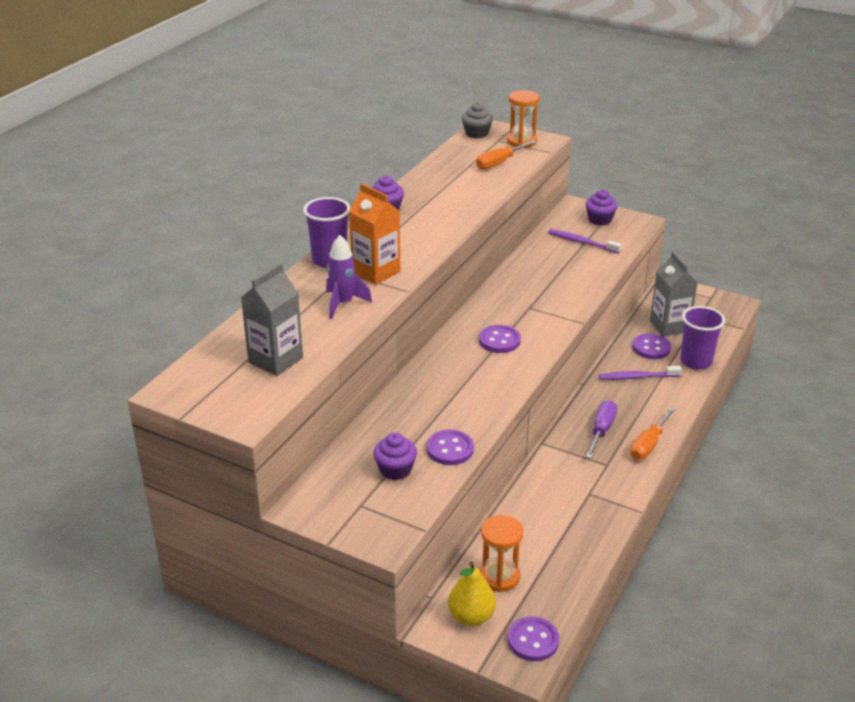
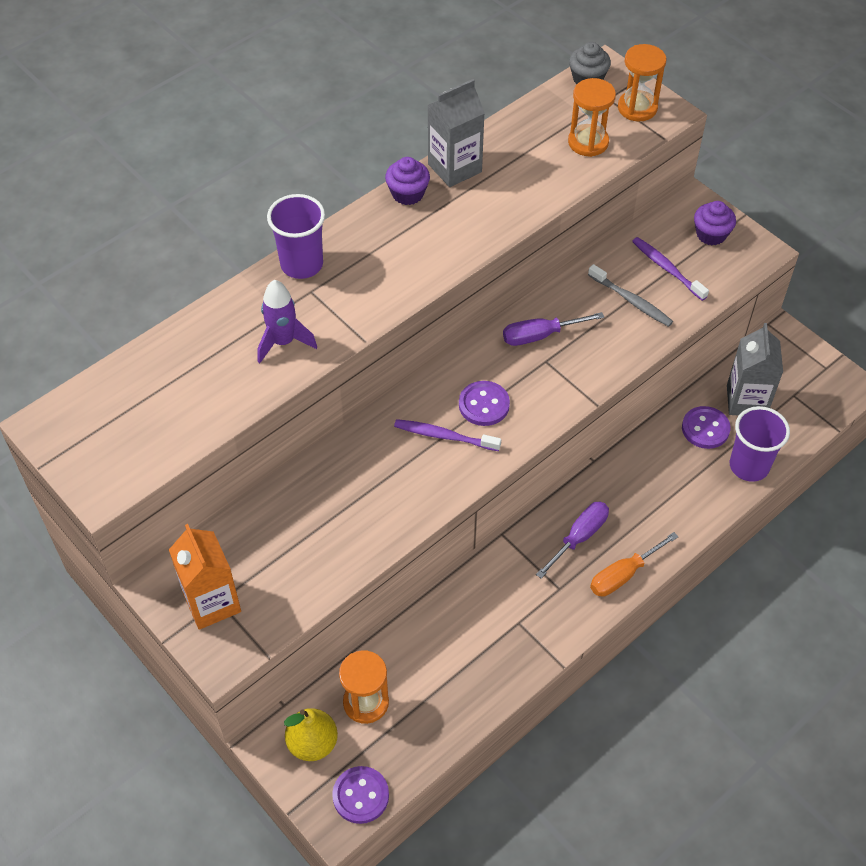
camera: 20 degrees right, 20 degrees up
(275, 360) = (171, 410): grey carton -> grey carton (454, 168)
(376, 272) = (344, 299): orange carton -> orange carton (212, 602)
(395, 470) = (277, 563): purple cupcake -> none
(450, 449) = (348, 552): purple button -> none
(499, 163) = (588, 142): orange screwdriver -> orange hourglass
(516, 294) = (540, 335): none -> purple screwdriver
(568, 263) = (631, 301): none -> grey toothbrush
(637, 377) = (664, 469): purple toothbrush -> purple toothbrush (444, 436)

